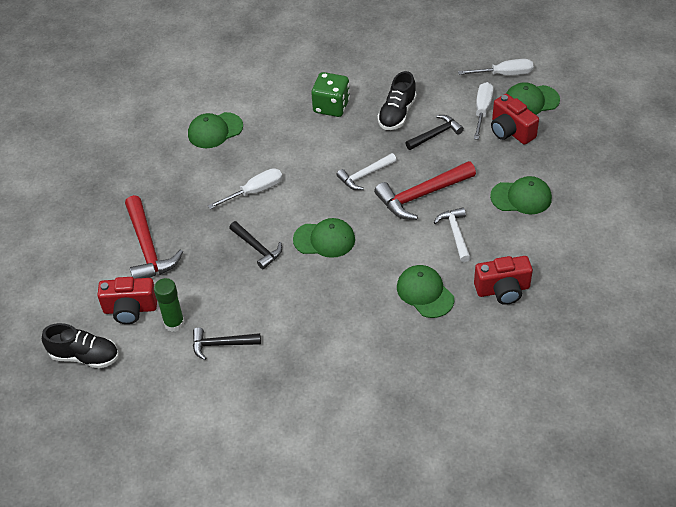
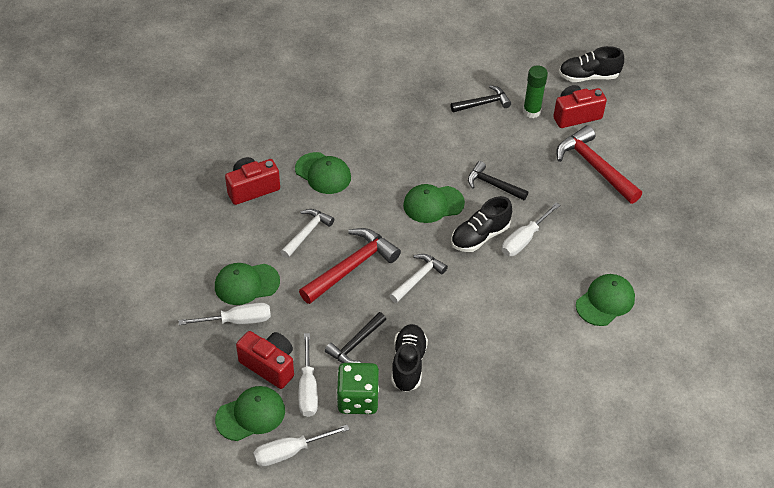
camera: 160 degrees right, 0 degrees up
(294, 201) = (480, 236): none -> black shoe
(331, 106) = (489, 359): green dice -> green dice (358, 399)
(455, 234) = (307, 233): white hammer -> white hammer turned 120 degrees counterclockwise
(533, 168) = (237, 321): none -> white screwdriver

